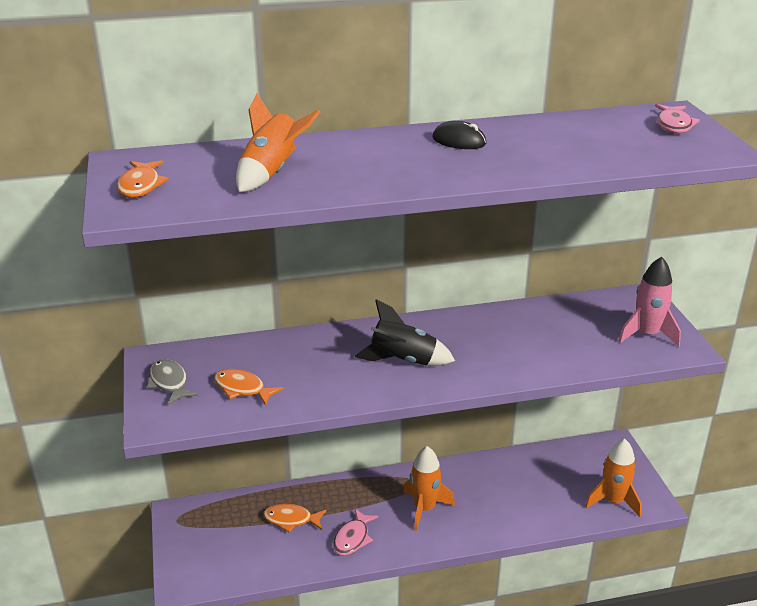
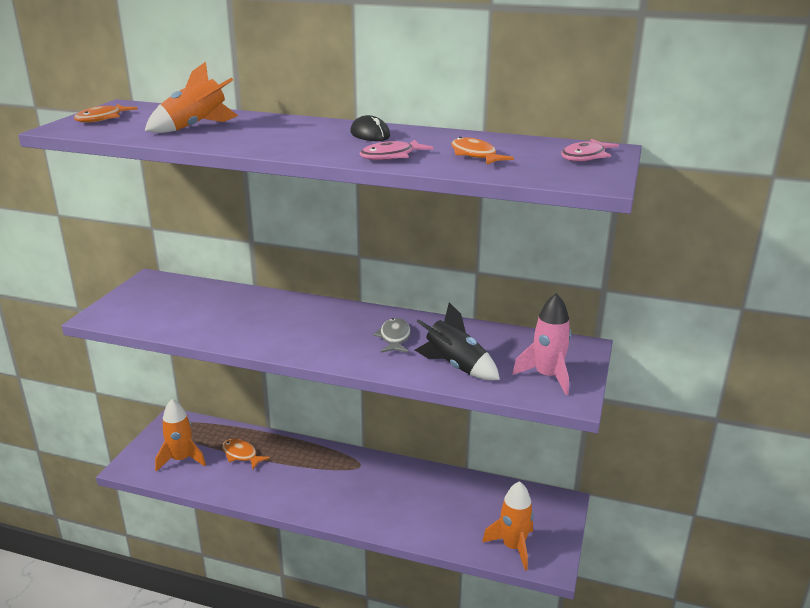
camera: 30 degrees right, 5 degrees down
(169, 383) = (140, 296): grey fish -> grey fish (394, 338)
(242, 389) = (178, 314): orange fish -> orange fish (475, 155)
(353, 538) = (270, 485): pink fish -> pink fish (391, 156)
(403, 360) = (313, 331): black rocket -> black rocket (456, 366)
(424, 508) = (345, 487): orange rocket -> orange rocket (181, 459)

